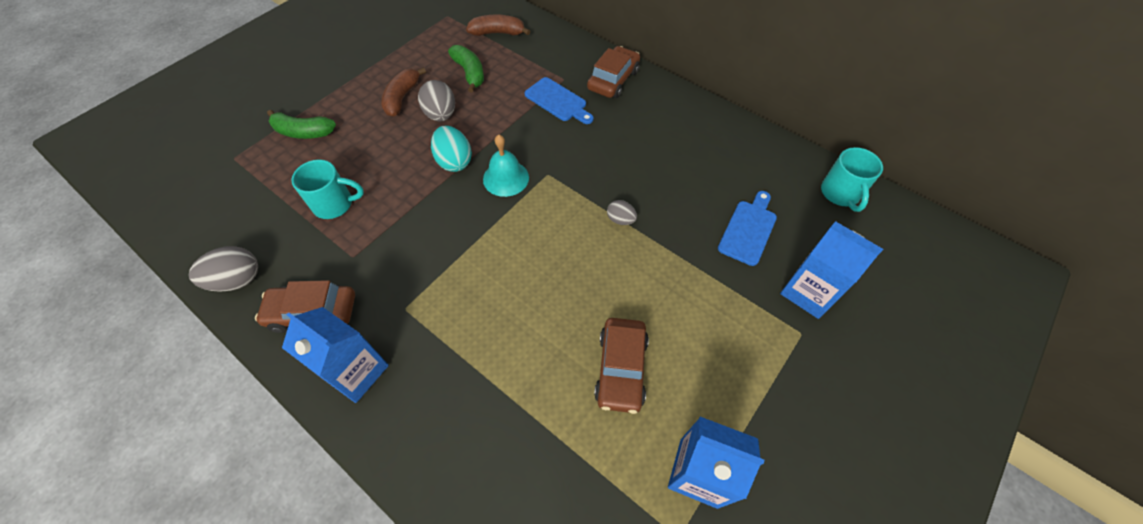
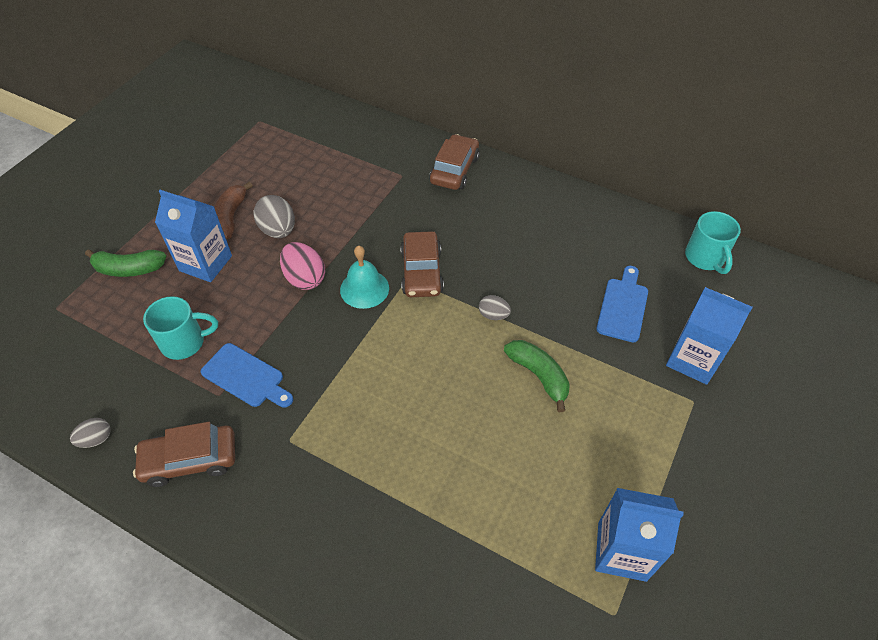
camera: 10 degrees left, 5 degrees down
(237, 280) = (96, 439): grey egg -> grey egg, size x0.59
(356, 371) = (253, 513): blue carton -> blue carton (205, 263)
(454, 161) = (305, 278): turquoise egg -> pink egg
(469, 73) = (299, 181): green banana -> green banana (538, 376)
(498, 33) = (320, 133): brown banana -> none
(558, 101) = (401, 200): blue cutting board -> blue cutting board (246, 377)
(621, 369) = (526, 464): brown car -> brown car (421, 272)

